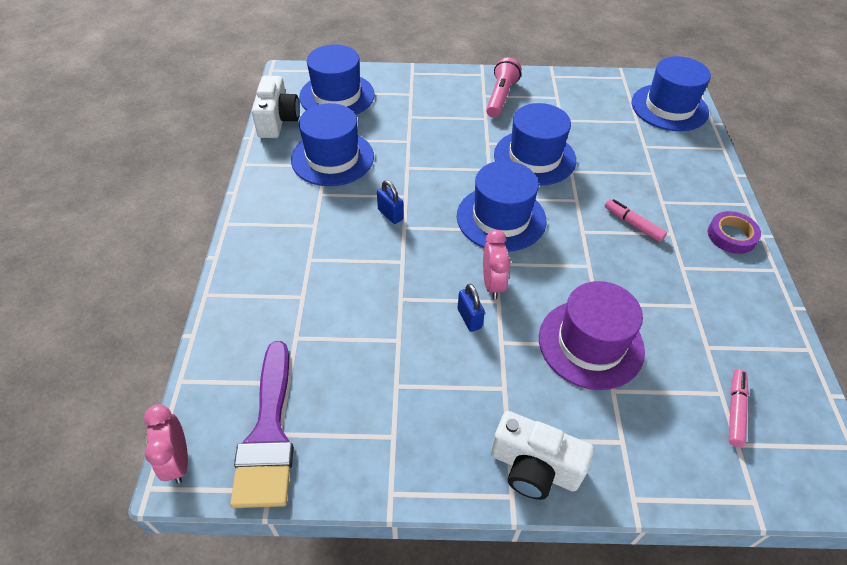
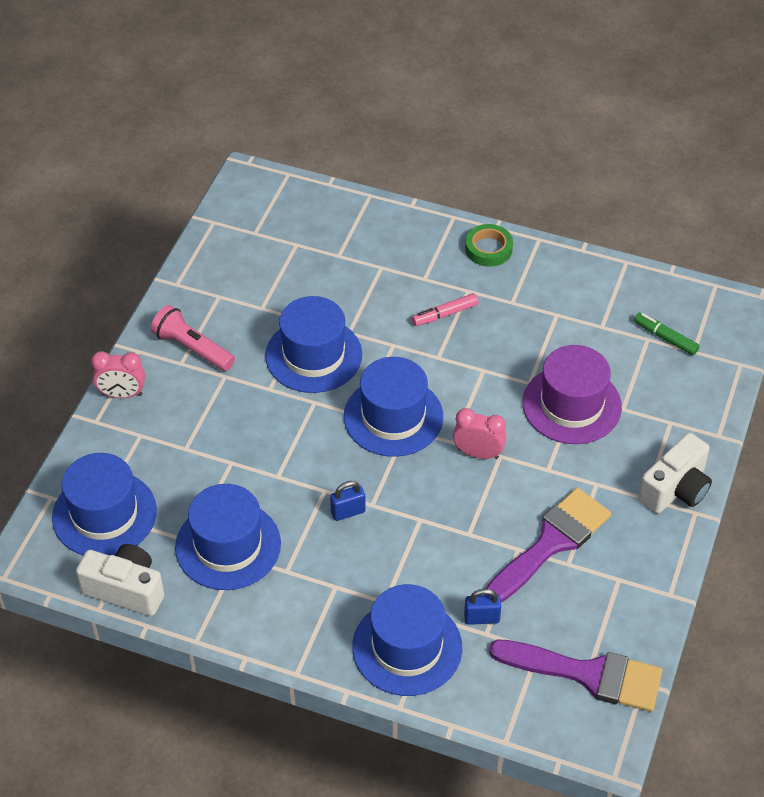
camera: 70 degrees left, 0 degrees up
(178, 461) = (594, 751): pink clock -> pink clock (122, 394)
(415, 365) = (551, 542): none -> purple brush
(469, 318) = (513, 485): blue padlock -> blue padlock (481, 618)
(669, 107) = (286, 207): blue hat -> blue hat (407, 647)
(731, 236) = (488, 249): purple tape -> green tape
(735, 410) = (665, 338): pink marker -> green marker

